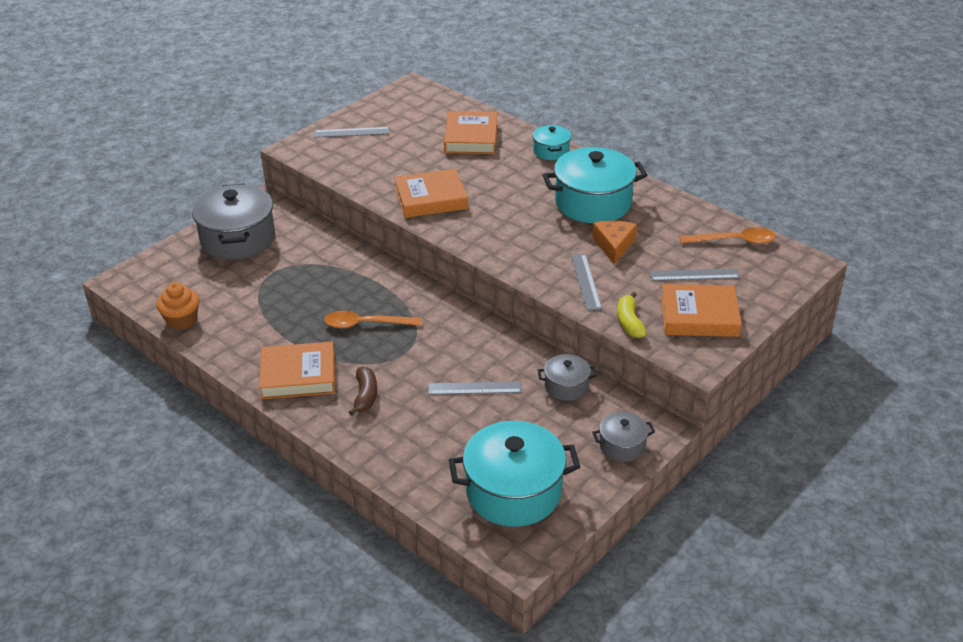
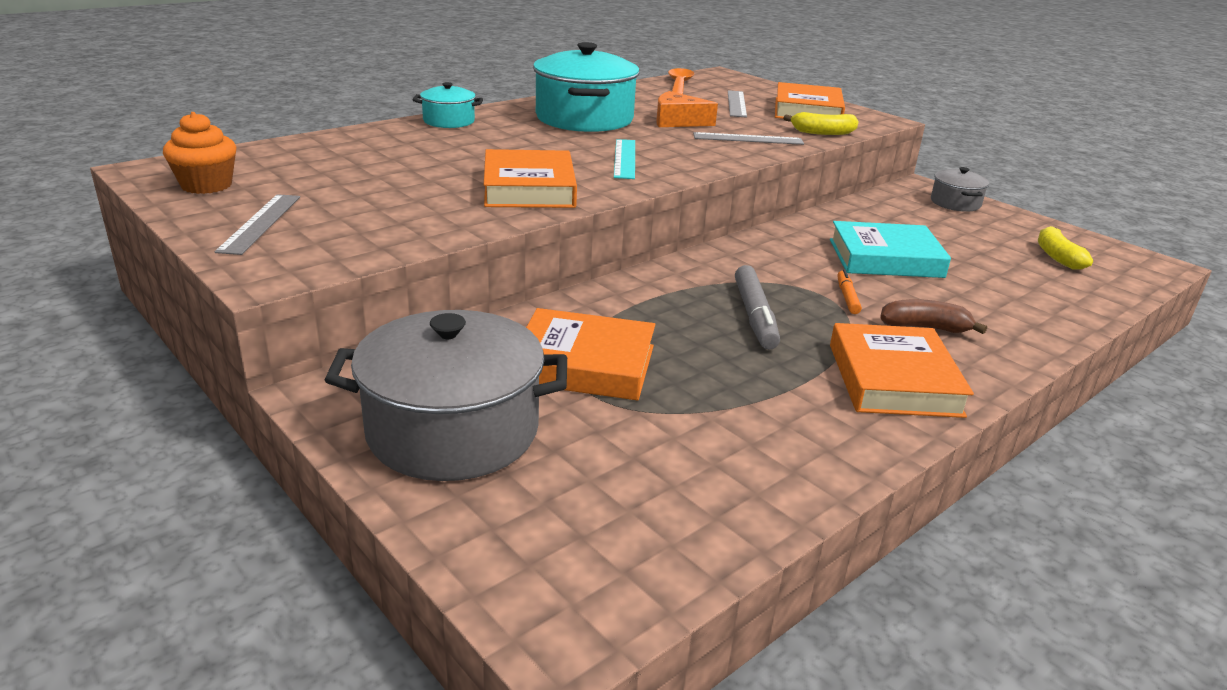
camera: 85 degrees left, 10 degrees down
(181, 320) = (742, 514): orange cupcake -> orange cupcake (206, 185)
(366, 324) = (755, 316): orange spoon -> grey marker
(402, 364) = (847, 297): none -> orange marker
(471, 138) = (371, 152): orange book -> orange book (584, 364)
(475, 388) = (885, 258): grey ruler -> turquoise book
(505, 228) = (625, 158): none -> turquoise ruler
(513, 492) = (1057, 257): turquoise pot -> yellow banana
(566, 386) = (868, 214): grey pot -> none

